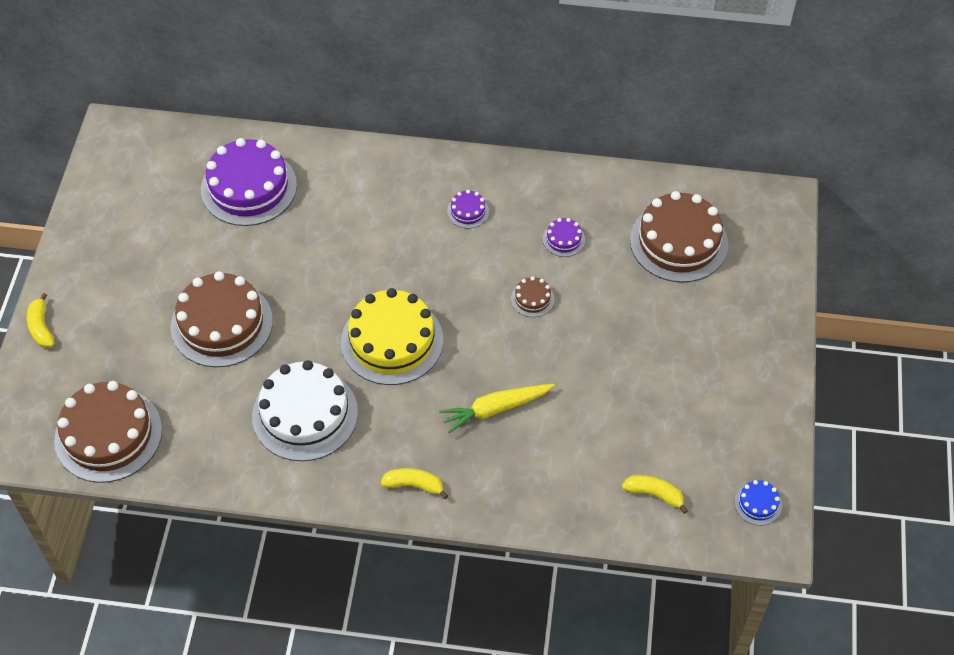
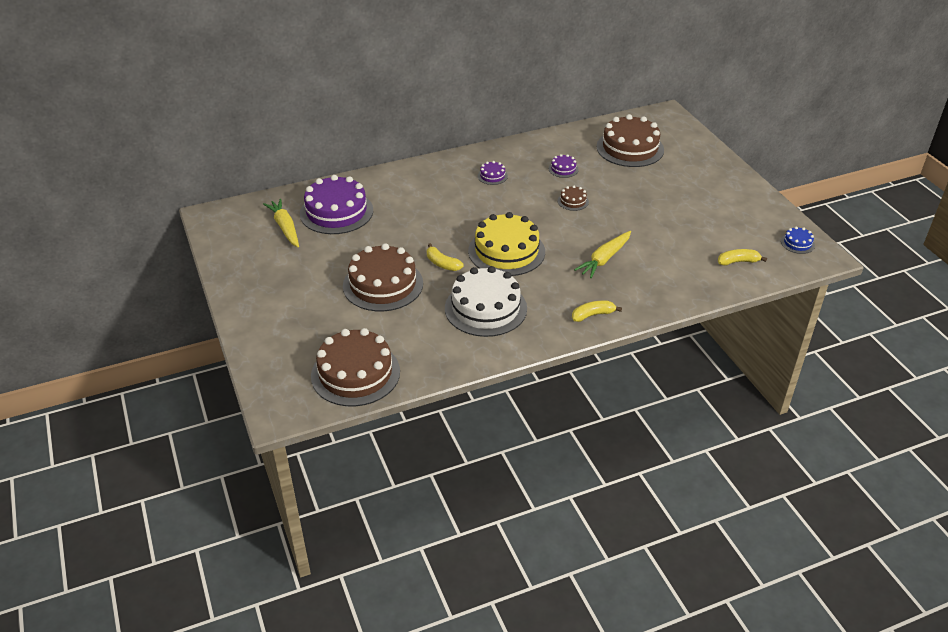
camera: 30 degrees left, 15 degrees down
(41, 327) = (249, 335): yellow banana -> yellow banana (442, 264)
(178, 186) = (285, 227): none -> yellow carrot

